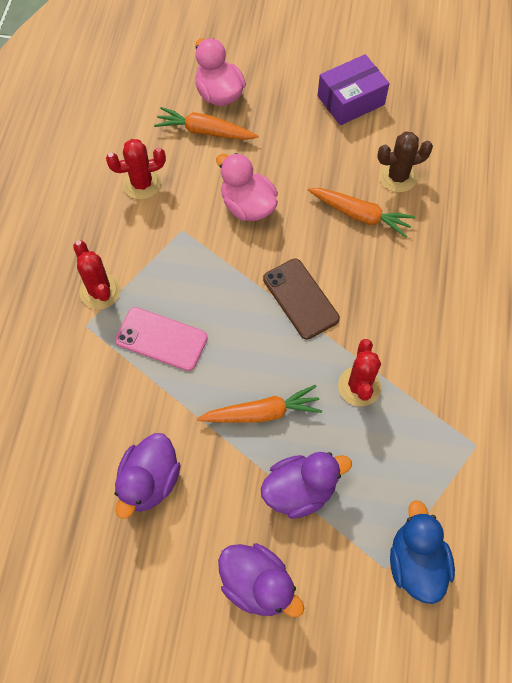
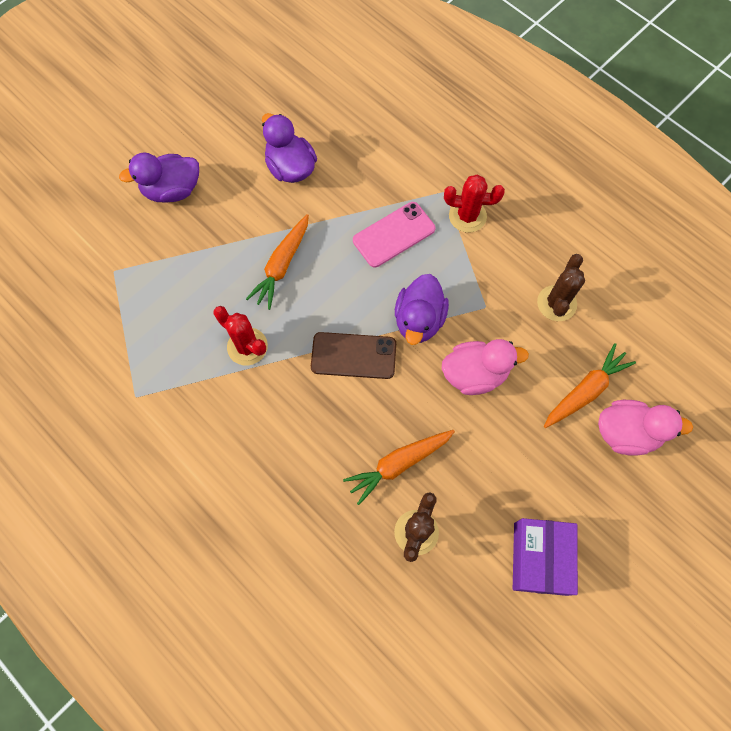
camera: 125 degrees right, 5 degrees up
(142, 184) = (556, 303): red cactus -> brown cactus
(300, 490) = (207, 253): purple duck -> purple duck (419, 320)
(415, 562) = (100, 292): blue duck -> none

